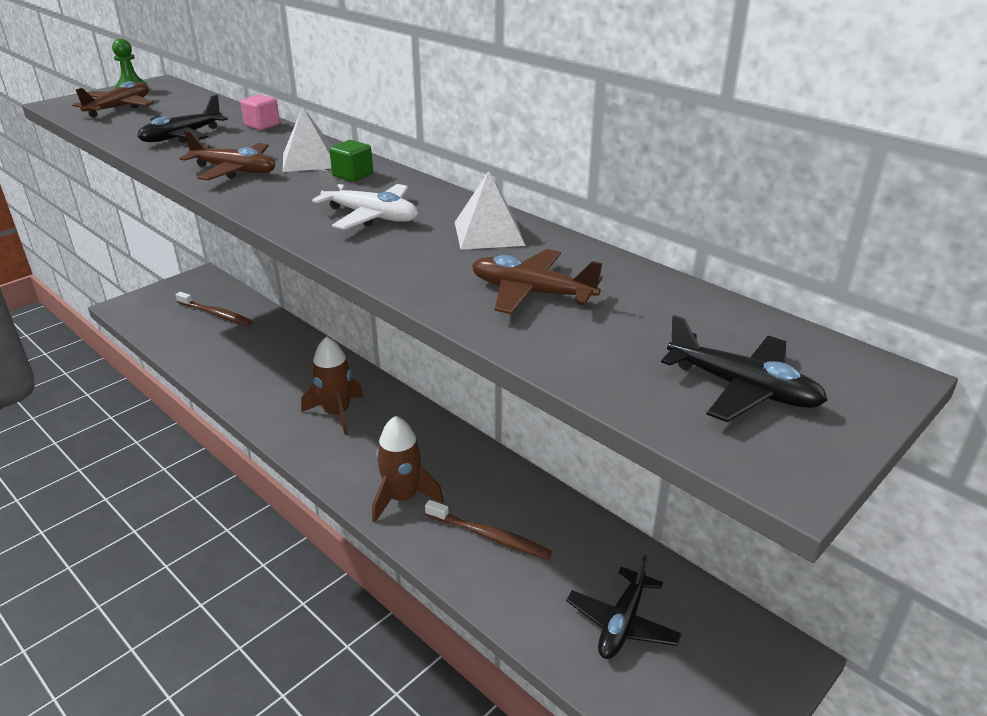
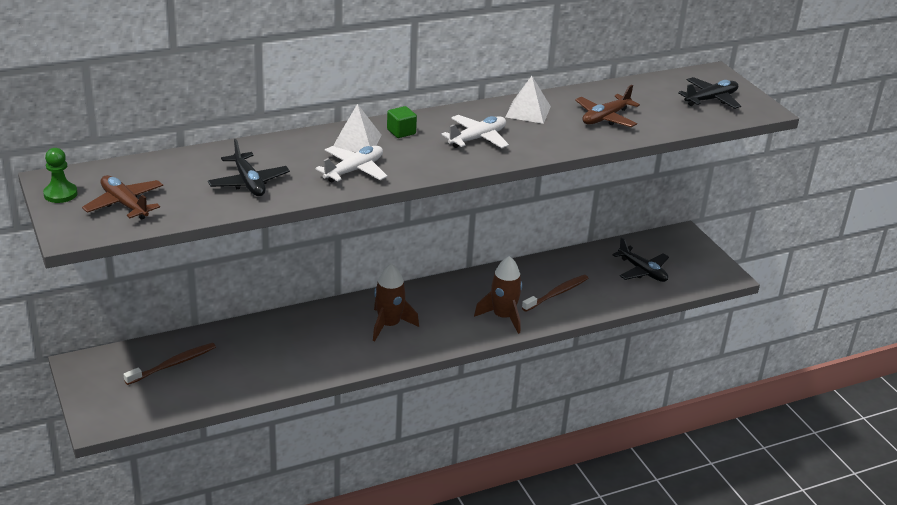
camera: 70 degrees left, 0 degrees up
(234, 171) = (354, 171): brown plane -> white plane
(262, 125) = (252, 147): pink cube -> none

